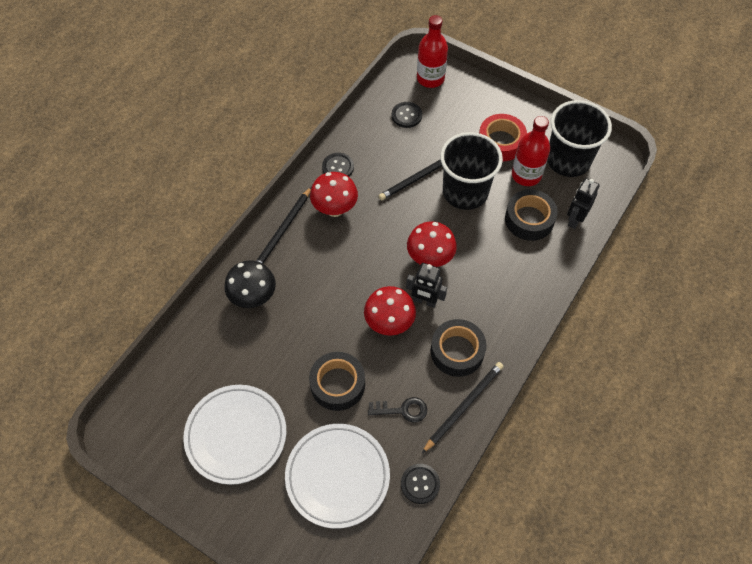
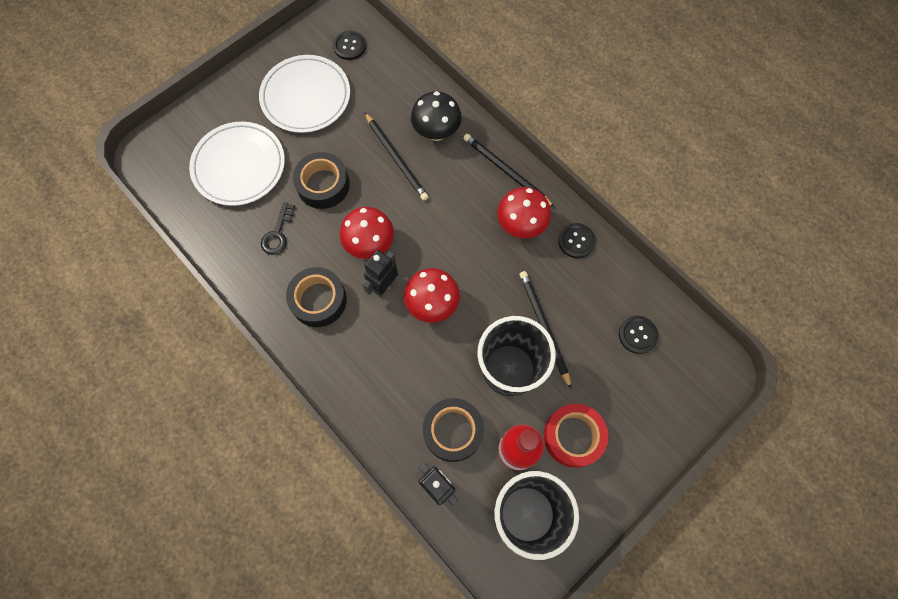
camera: 105 degrees right, 10 degrees up
(420, 484) = (205, 230): black button -> black button (349, 46)
(430, 78) = (694, 381): red bottle -> none
(464, 406) = (260, 289): black pencil -> black pencil (396, 158)

